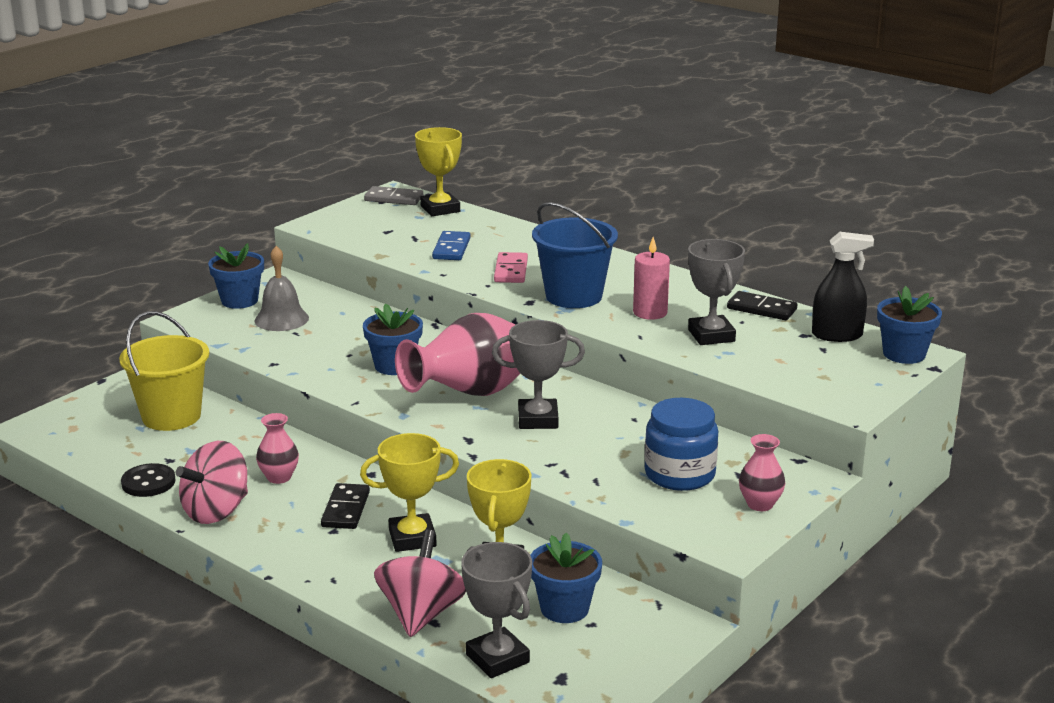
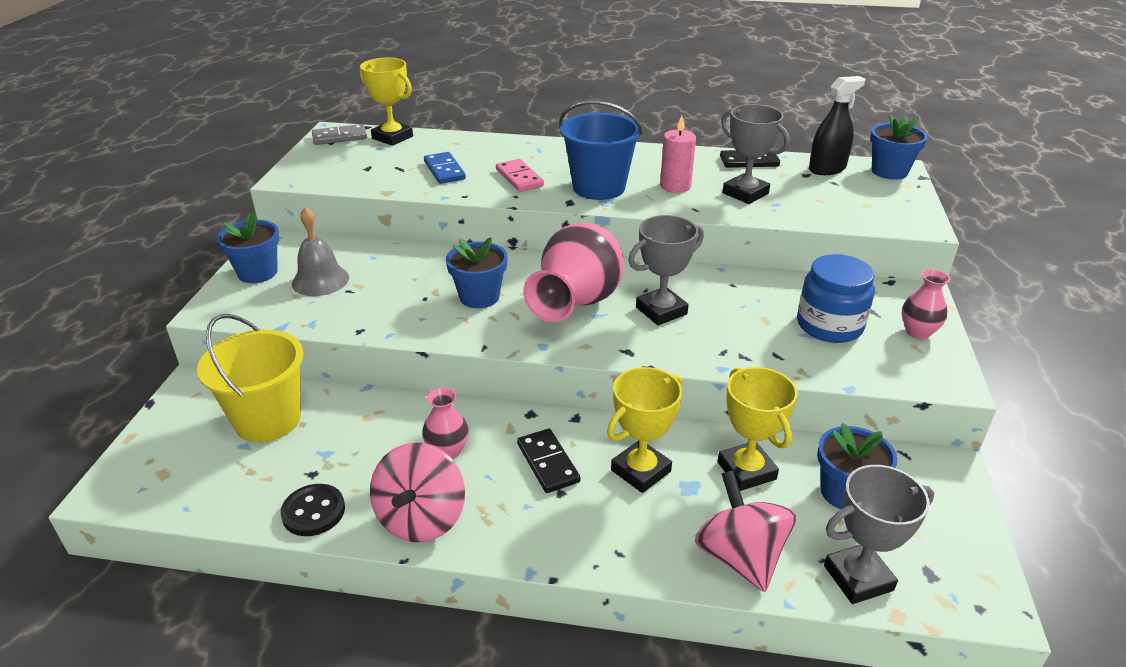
camera: 30 degrees left, 10 degrees up
(497, 658) = (858, 578): grey trophy -> grey trophy turned 45 degrees counterclockwise

